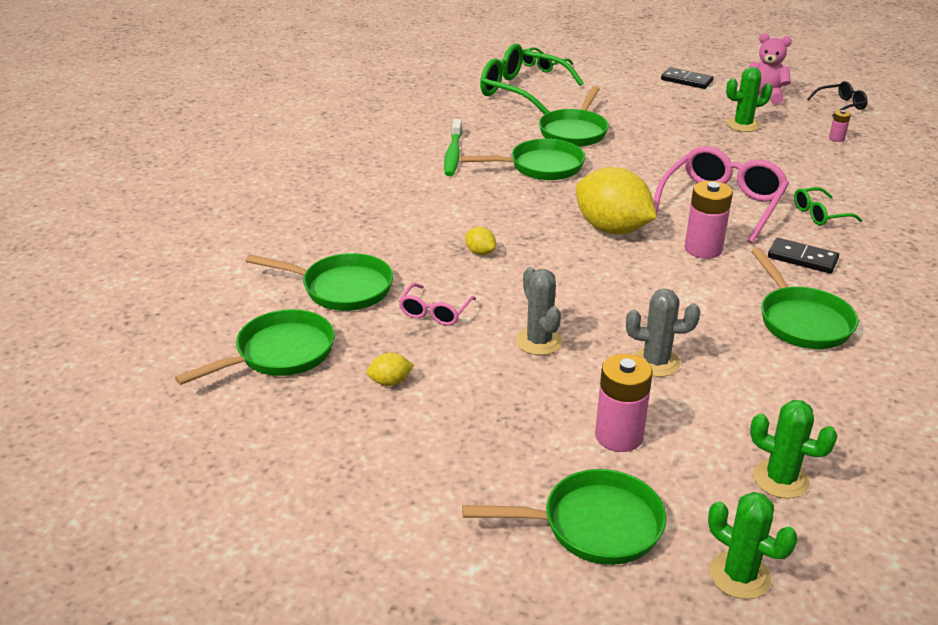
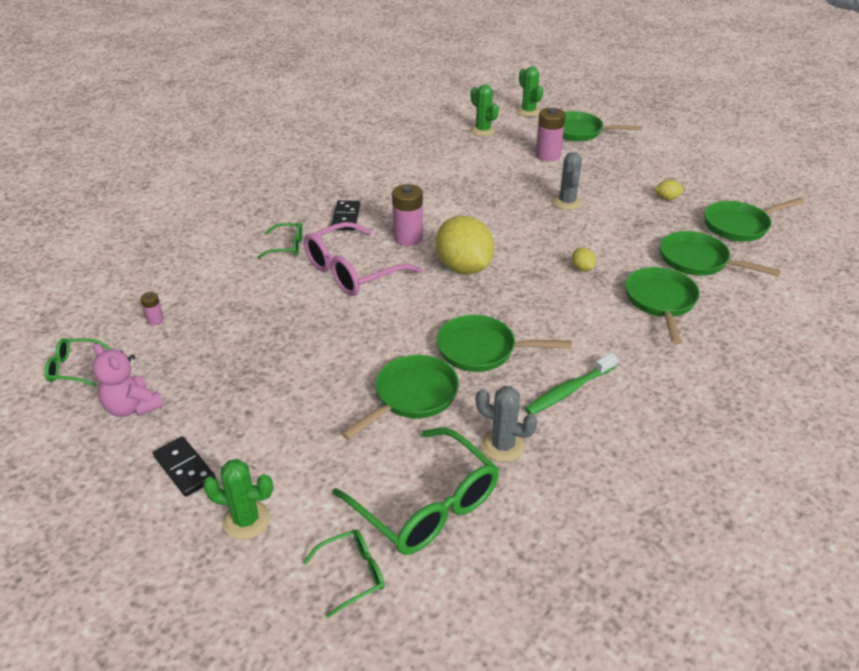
camera: 160 degrees left, 5 degrees up
(435, 312) = (630, 231): pink glasses -> none
(453, 154) = (568, 390): green toothbrush -> green toothbrush turned 150 degrees counterclockwise
(656, 362) = (503, 180): grey cactus -> grey cactus (502, 446)
(743, 125) = (219, 362): green cactus -> green cactus (246, 520)
(802, 258) = (345, 217): black domino -> black domino turned 45 degrees clockwise
(802, 321) = (395, 183): green pan -> green pan (660, 302)
(840, 105) = (75, 368): black glasses -> green glasses

